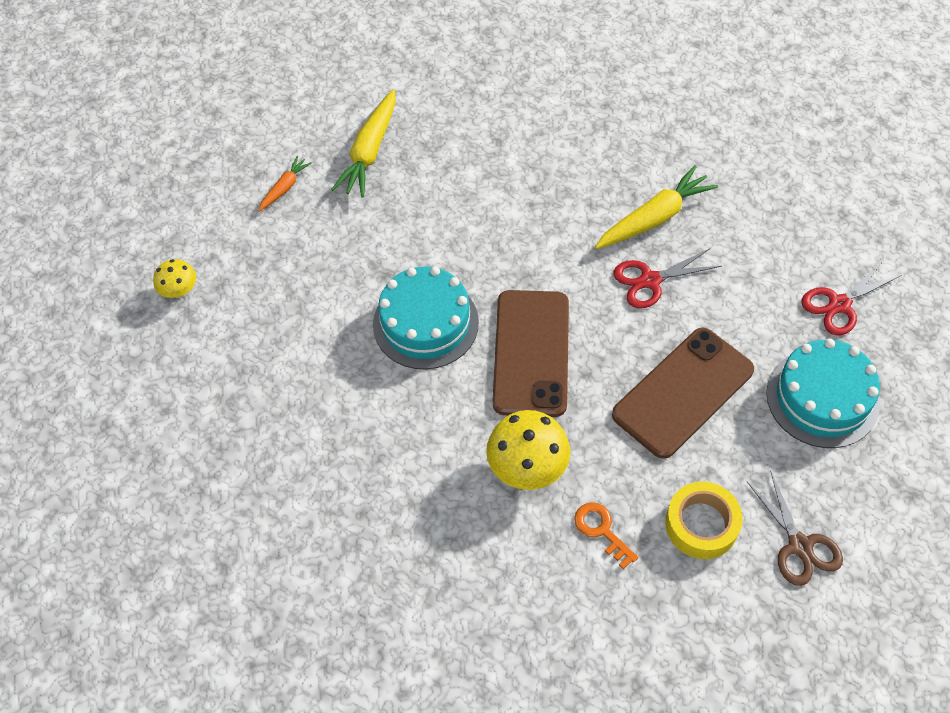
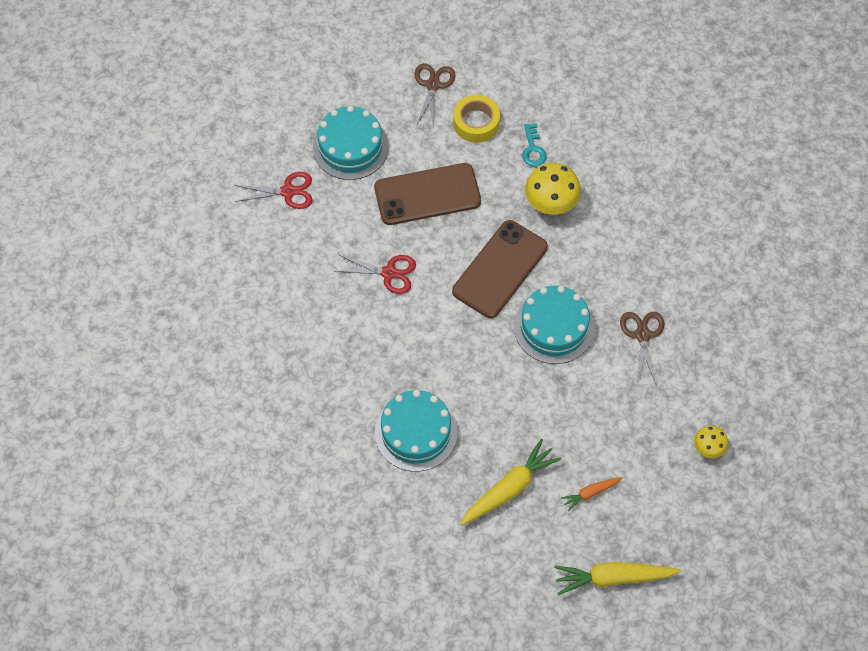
camera: 150 degrees left, 5 degrees up
(317, 370) = (642, 335): none -> brown scissors
(497, 150) = (416, 432): none -> turquoise cake
(601, 530) = (533, 149): orange key -> turquoise key
(654, 218) = (350, 314): yellow carrot -> yellow carrot (613, 578)

